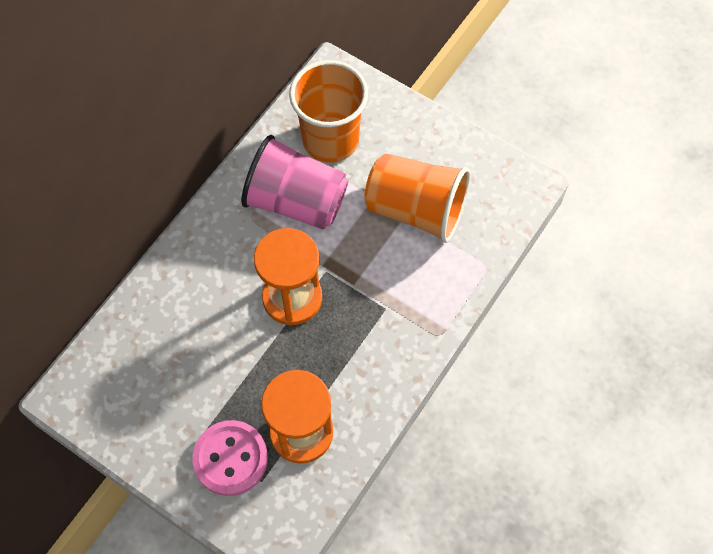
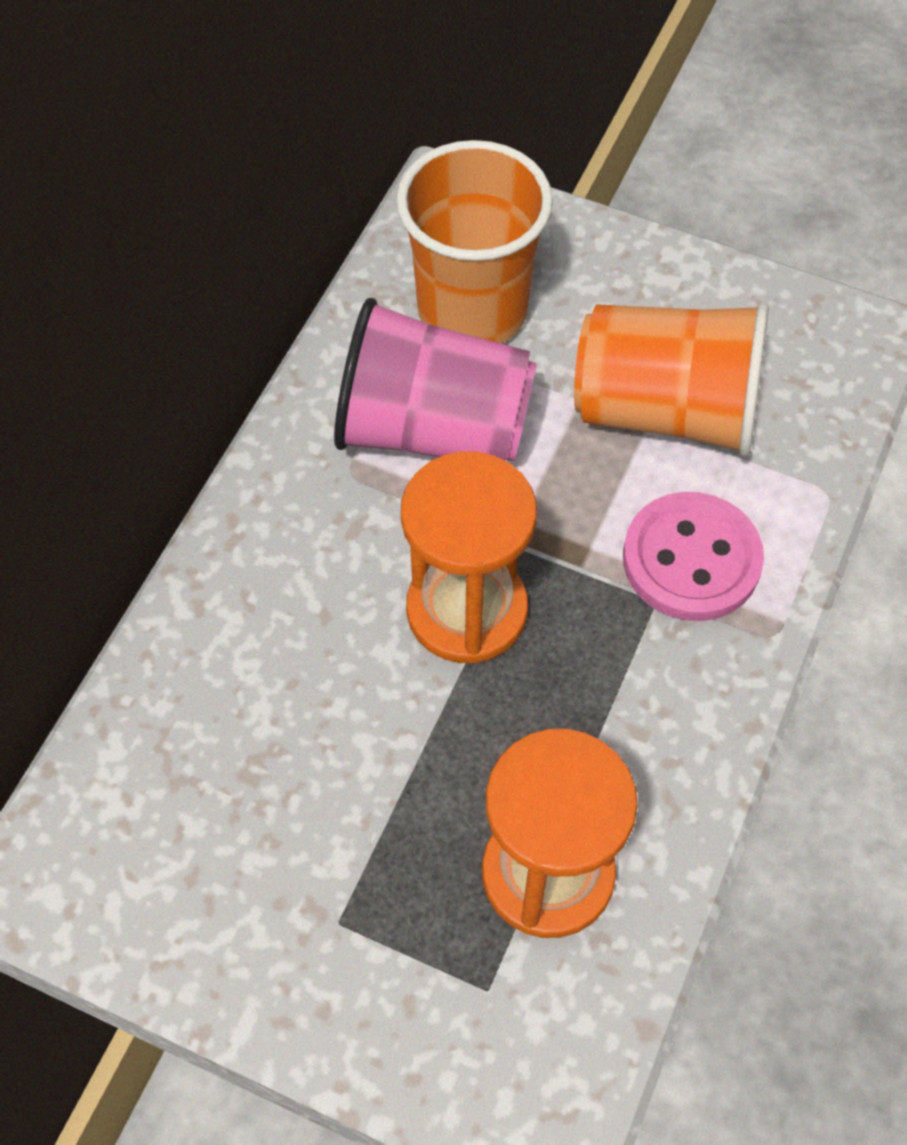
camera: 10 degrees left, 5 degrees down
(230, 458) = (413, 953): pink button -> pink button (691, 559)

